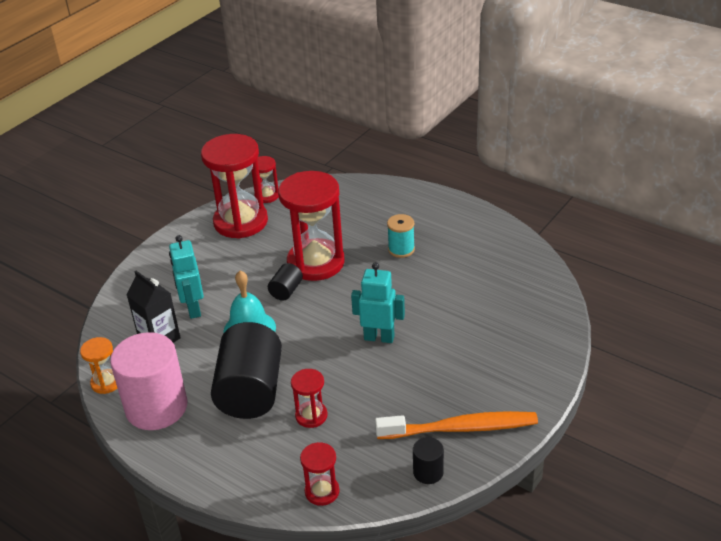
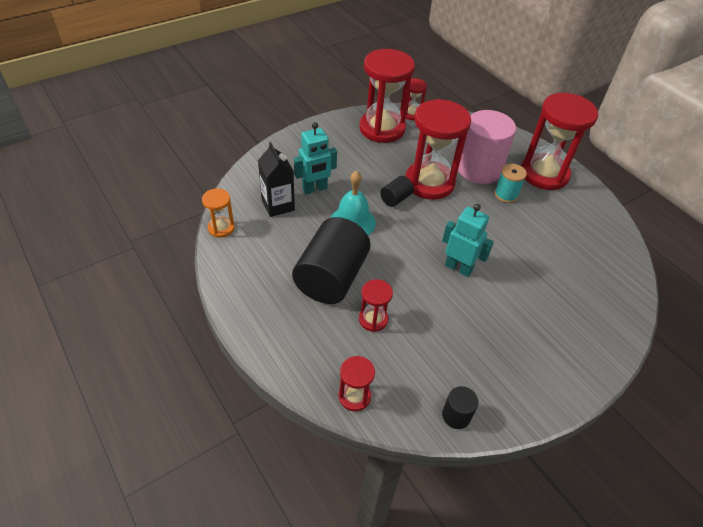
camera: 15 degrees right, 10 degrees up
(156, 407) = (250, 264): pink cylinder -> pink cylinder (479, 169)
(193, 309) = (315, 189): turquoise robot -> turquoise robot turned 120 degrees counterclockwise
(433, 215) = (544, 174): none -> red hourglass
(460, 428) = (501, 383): orange toothbrush -> none

